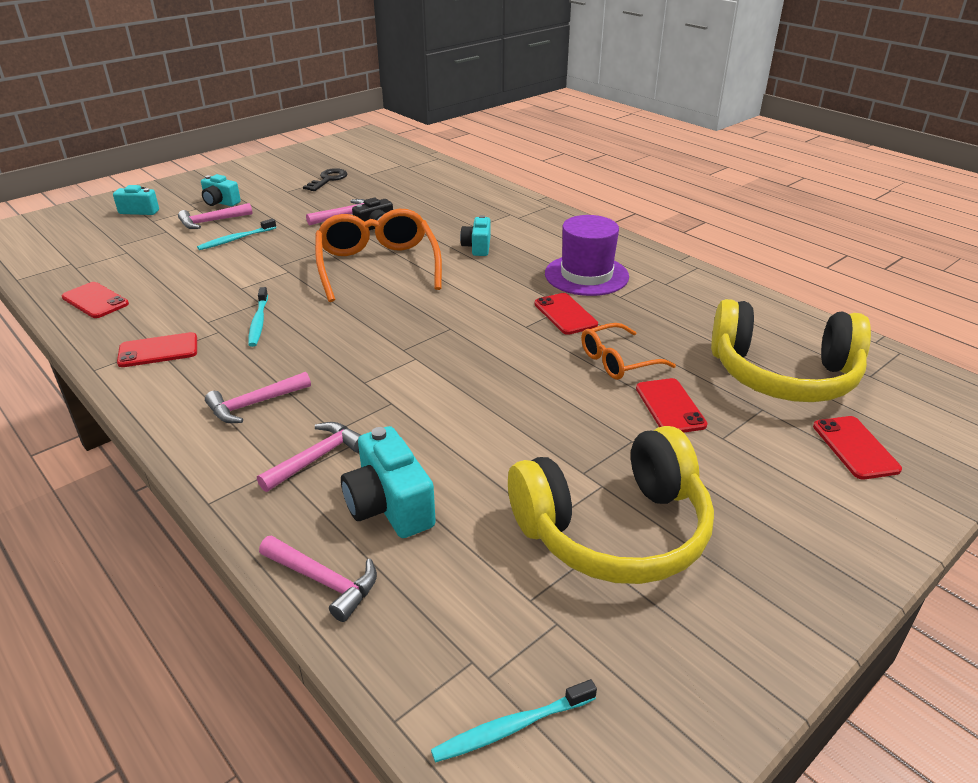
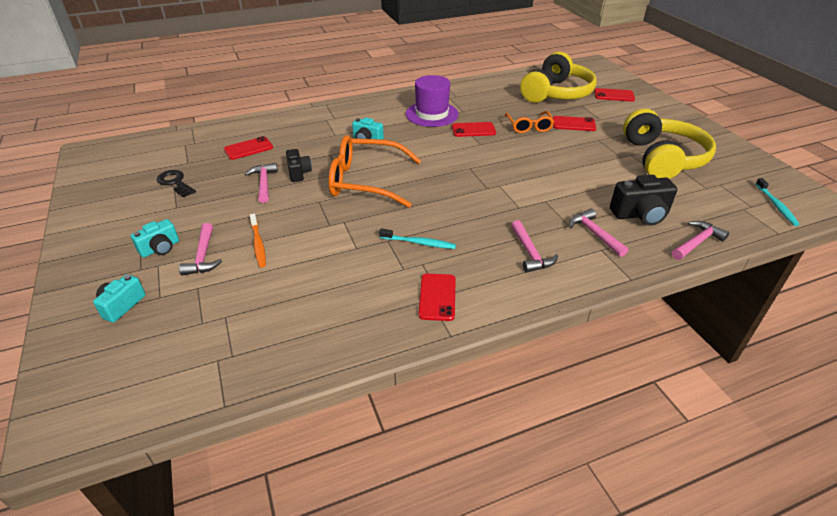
camera: 70 degrees left, 5 degrees up
(95, 301) = (322, 337): red phone -> red phone (248, 148)
(236, 239) = (258, 244): turquoise toothbrush -> orange toothbrush
(389, 506) = (640, 215): turquoise camera -> black camera

